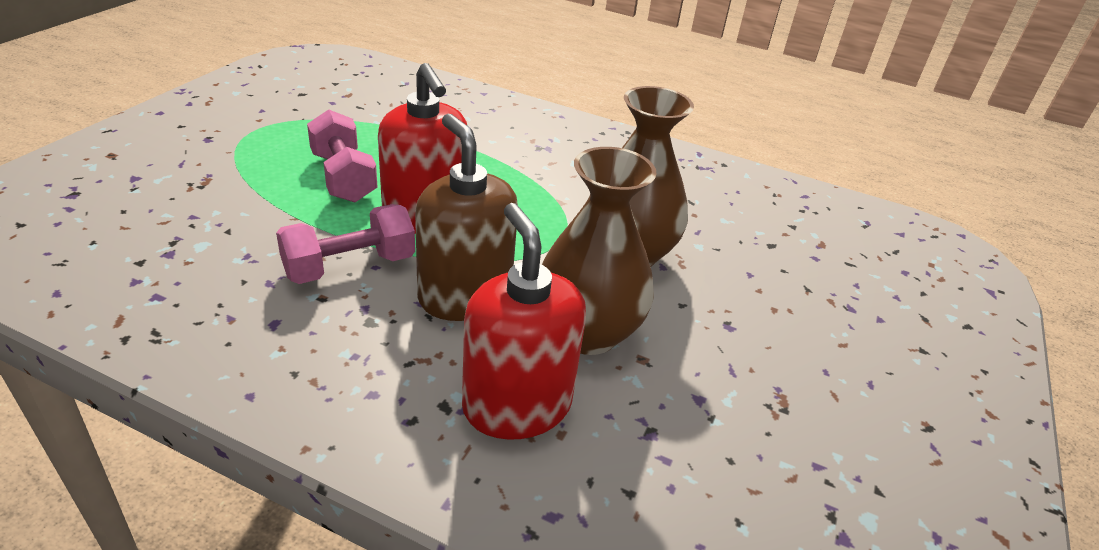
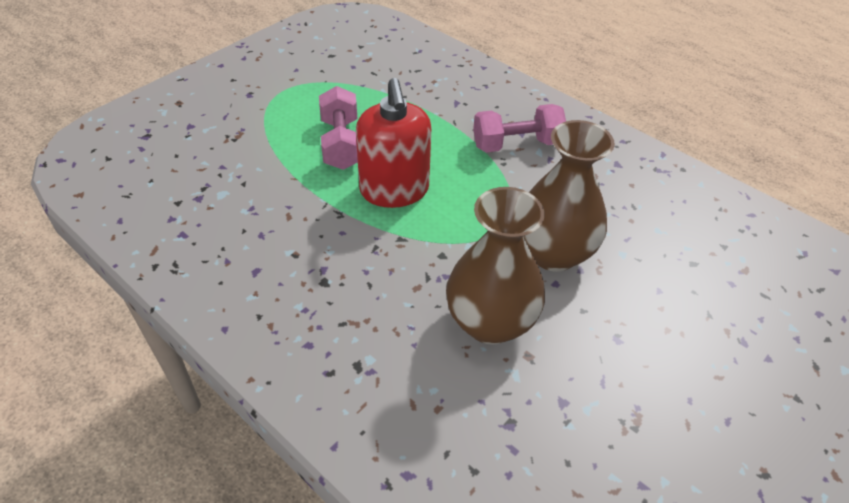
camera: 20 degrees right, 10 degrees up
(350, 266) = (323, 229): pink dumbbell -> pink dumbbell (516, 144)
(464, 296) = (402, 271): brown soap dispenser -> none
(516, 406) = (411, 377): red soap dispenser -> none

